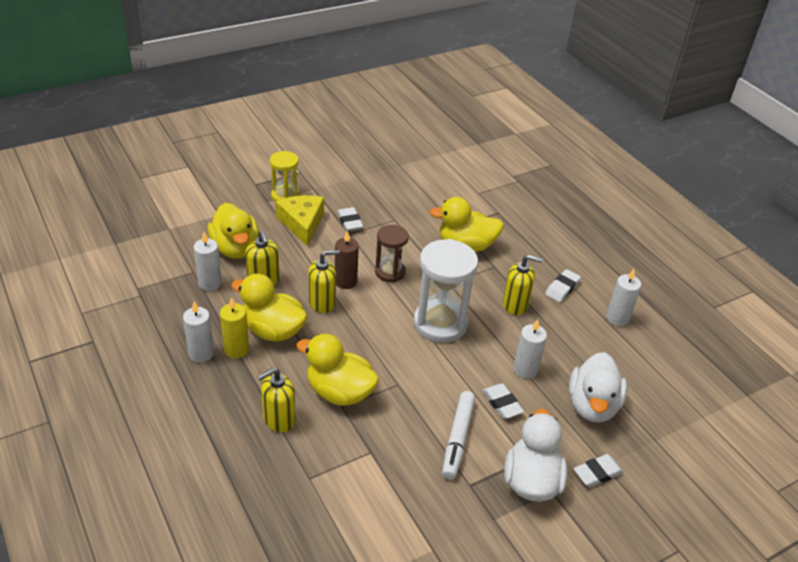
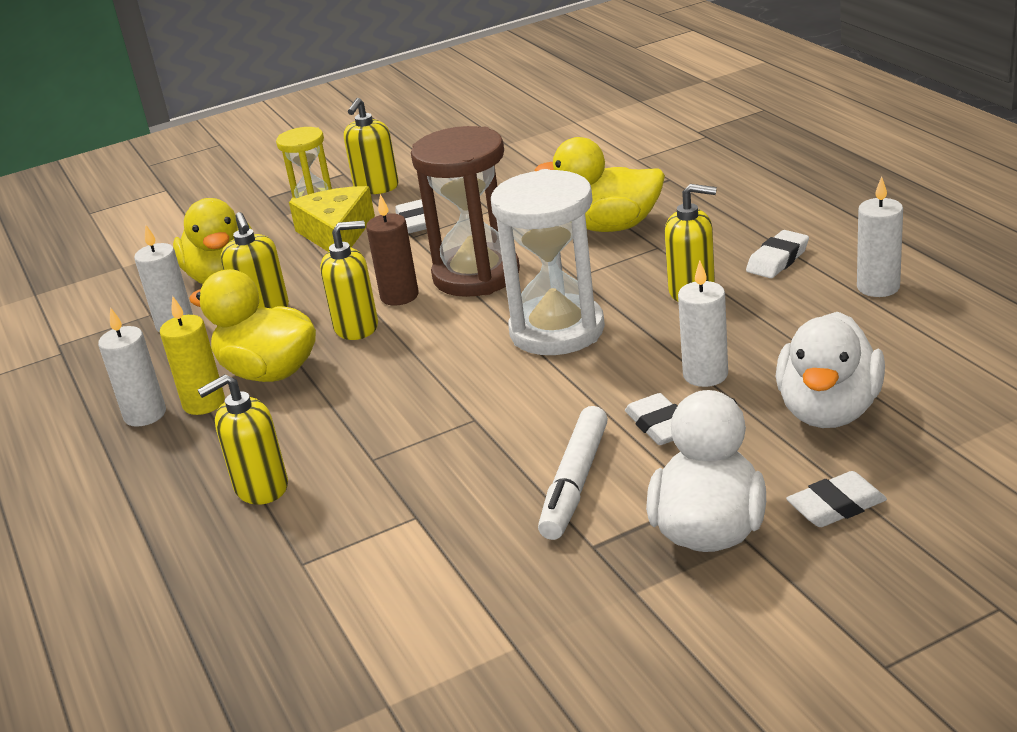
camera: 10 degrees right, 10 degrees down
(322, 188) = (376, 187): none -> yellow soap dispenser
(339, 392) = (371, 440): yellow duck -> none
(390, 272) = (476, 275): brown hourglass -> brown hourglass, size x1.68

